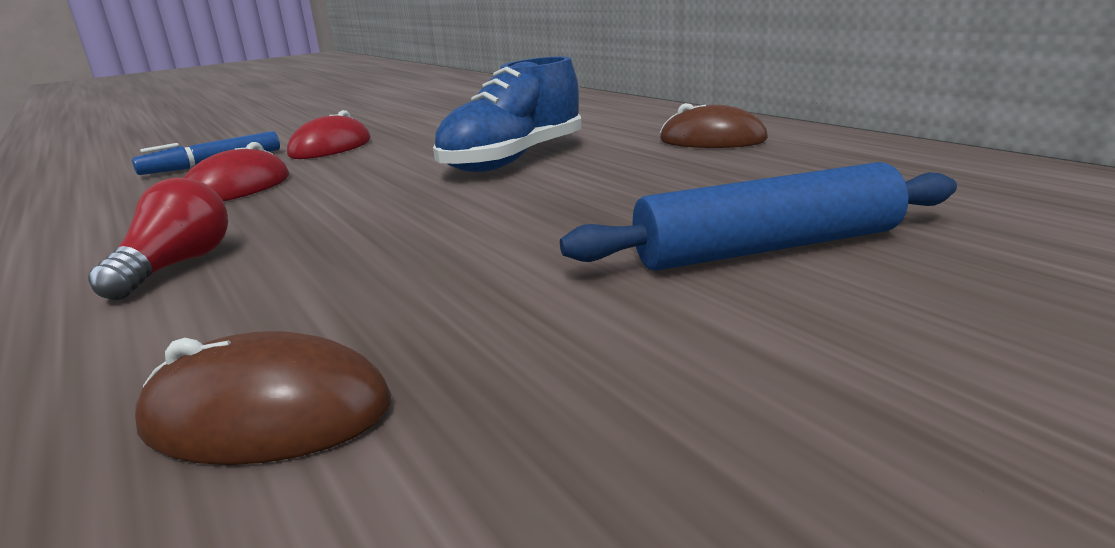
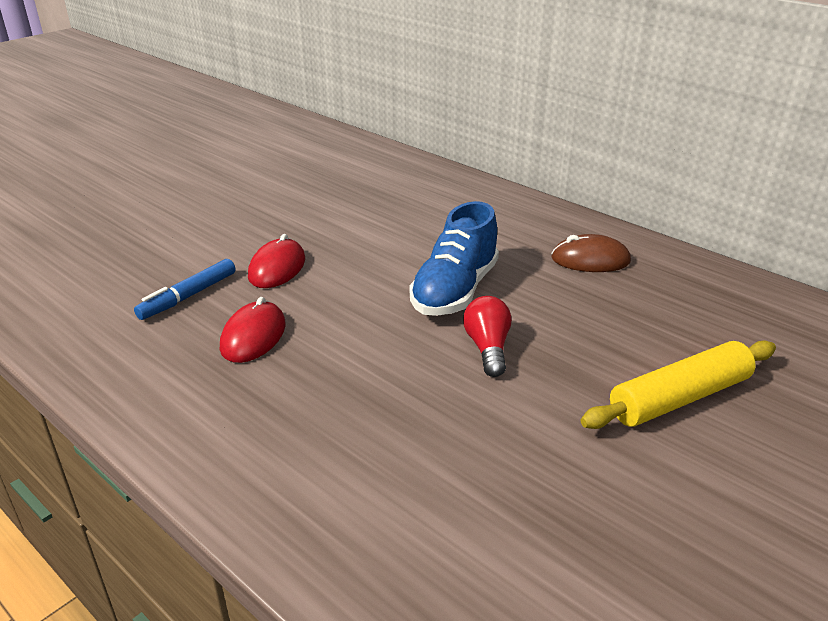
camera: 15 degrees left, 10 degrees up
(176, 266) = (309, 440): red light bulb -> red light bulb (488, 348)
(267, 414) = (495, 558): brown mouse -> none
(767, 248) = (679, 398): blue rolling pin -> yellow rolling pin

